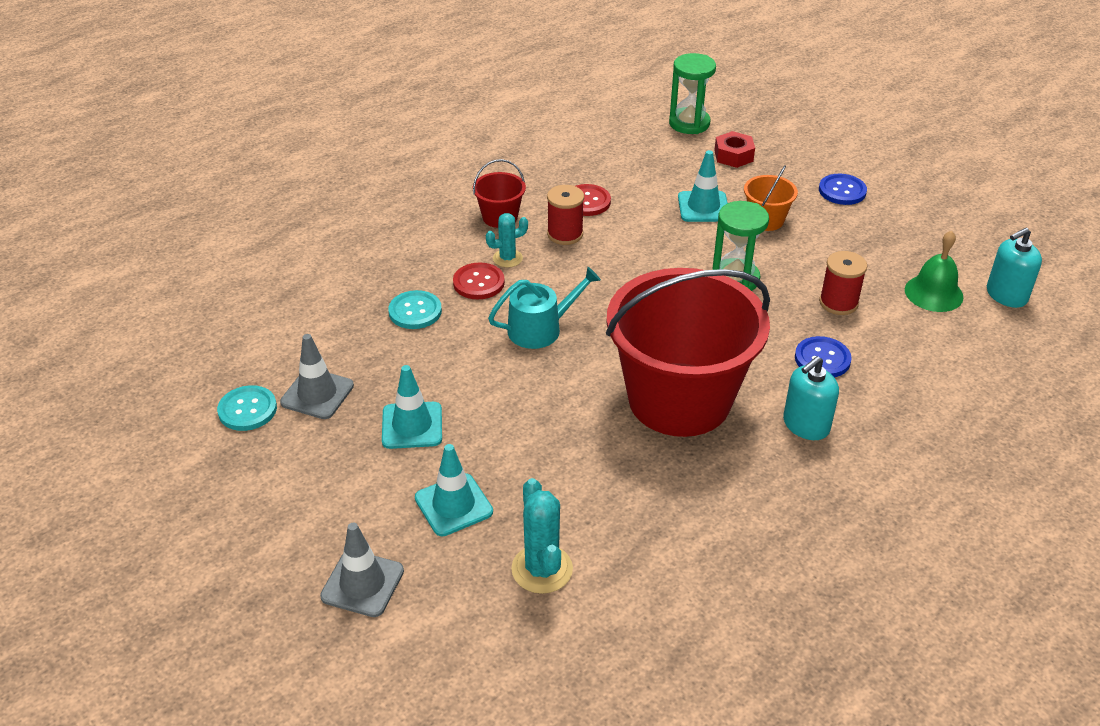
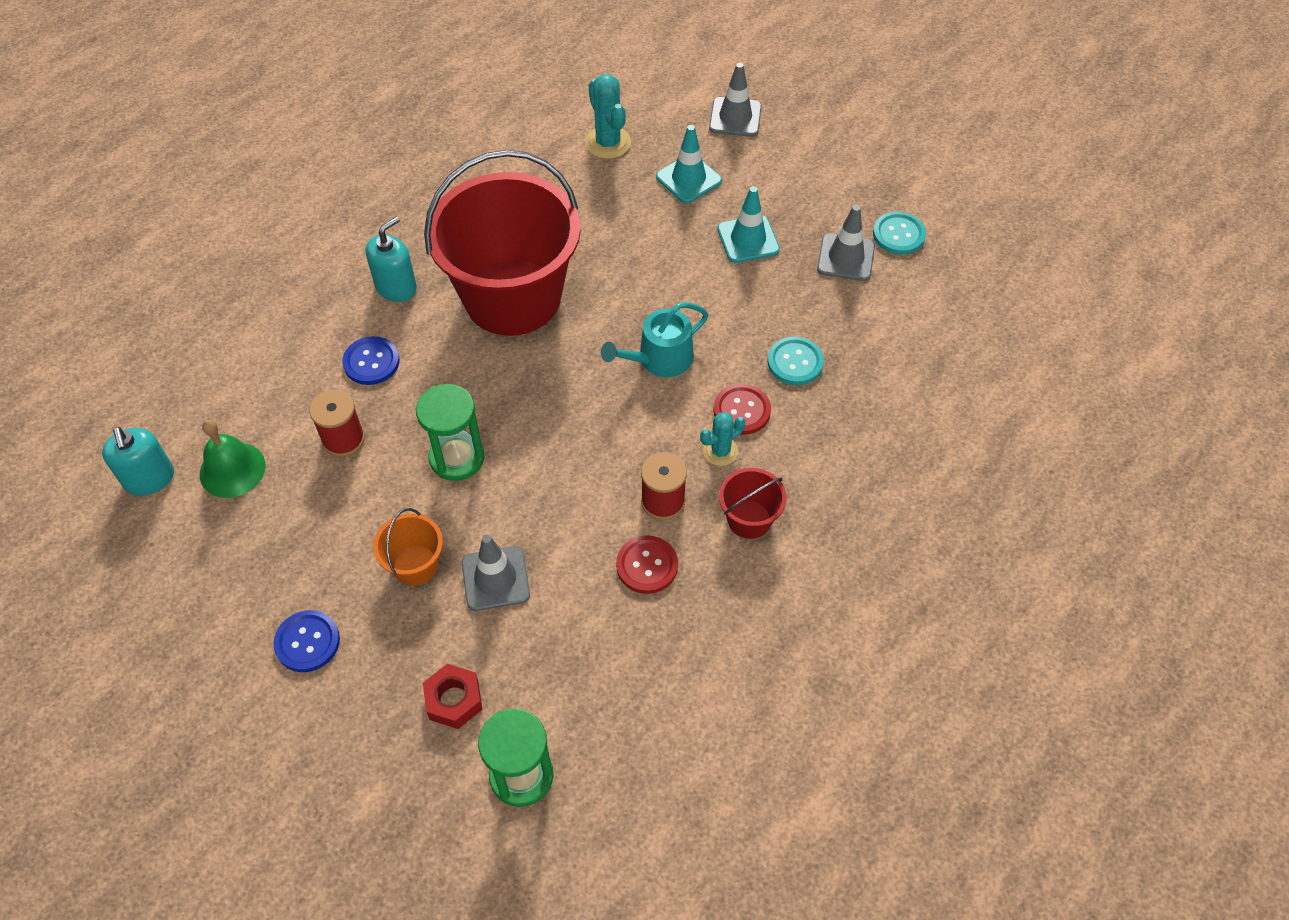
camera: 170 degrees right, 15 degrees up
(703, 207) = (495, 578): turquoise traffic cone -> grey traffic cone
(1006, 295) = (149, 478): turquoise soap dispenser -> turquoise soap dispenser turned 105 degrees clockwise

